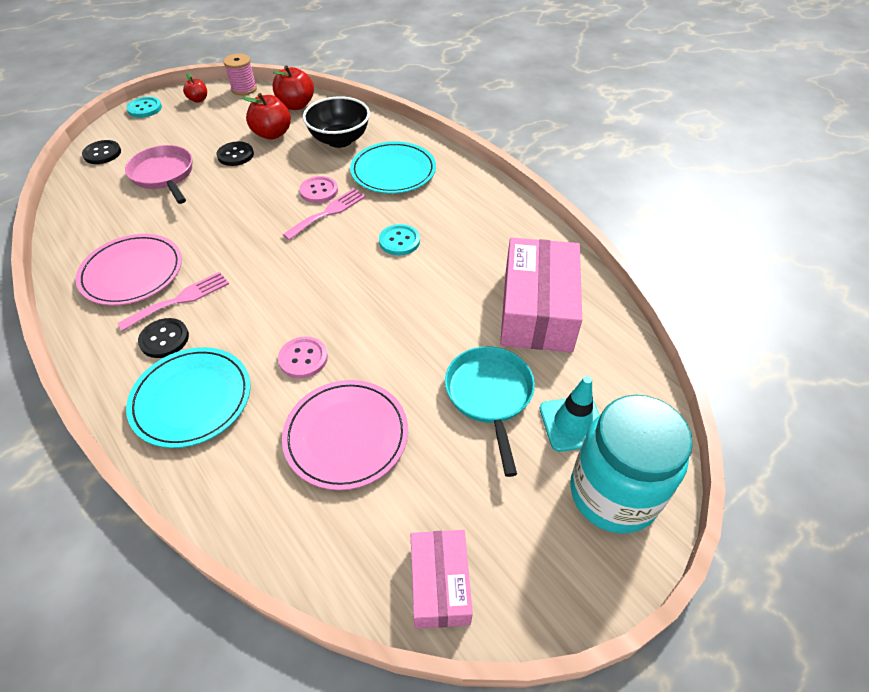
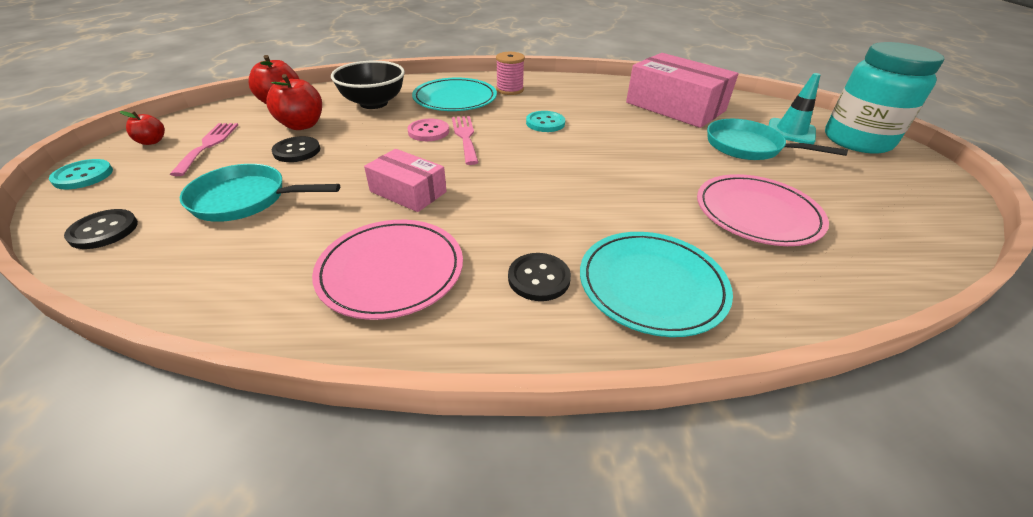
camera: 55 degrees left, 10 degrees down
(164, 175) = (245, 199): pink pan -> turquoise pan
(180, 300) = (485, 249): pink fork -> pink fork (208, 145)
(244, 89) = (195, 115): pink spool -> pink spool (510, 90)
(303, 358) = (646, 205): pink button -> none
(440, 584) = (928, 222): pink box -> pink box (408, 192)

